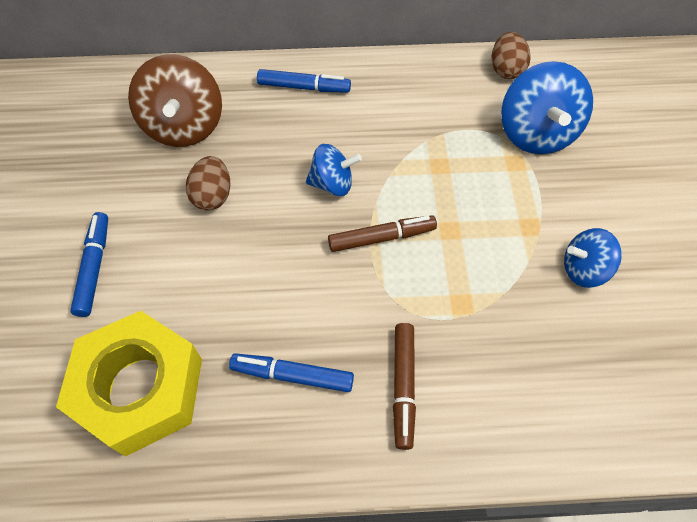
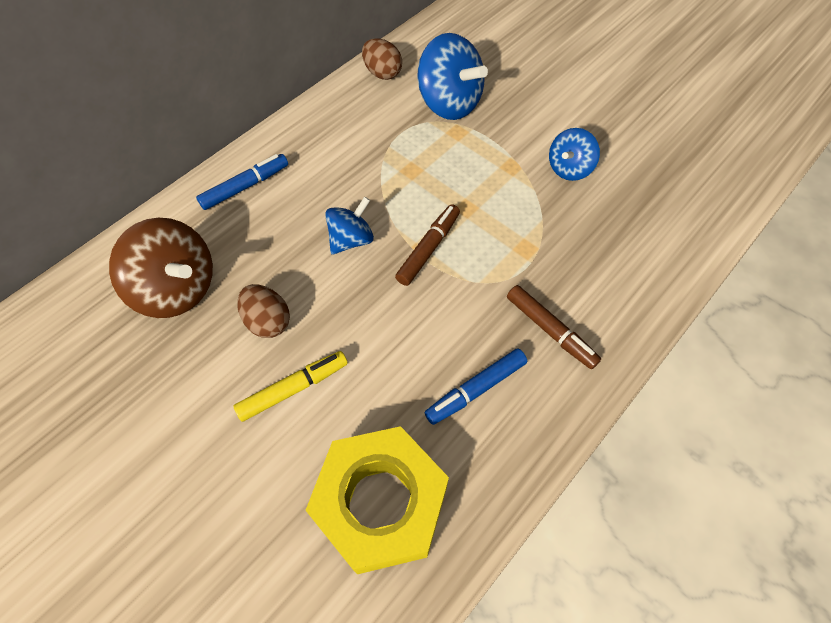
camera: 45 degrees left, 0 degrees up
(94, 267) = (232, 457): blue marker -> none
(177, 257) = (293, 389): none -> yellow marker

